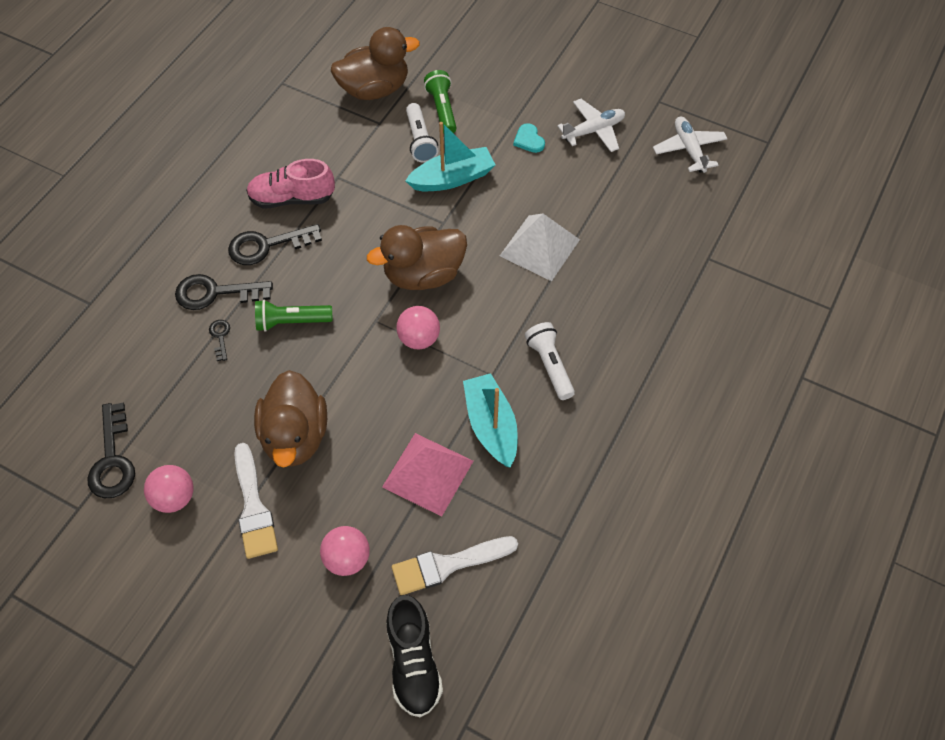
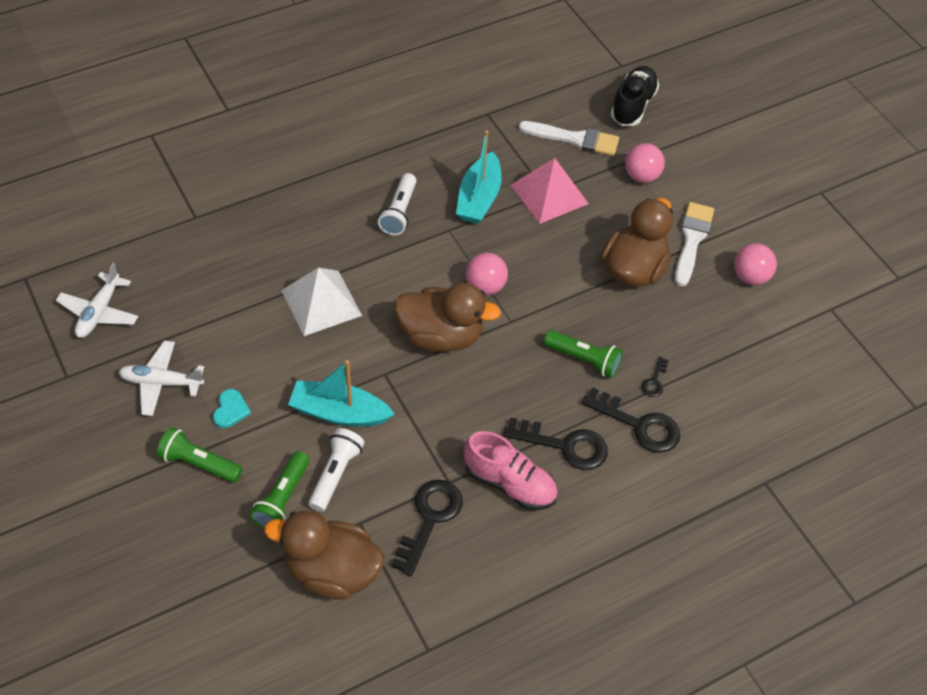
camera: 150 degrees left, 5 degrees down
(112, 460) = (790, 329): black key -> black key (429, 519)
(516, 100) = (199, 463): none -> green flashlight

